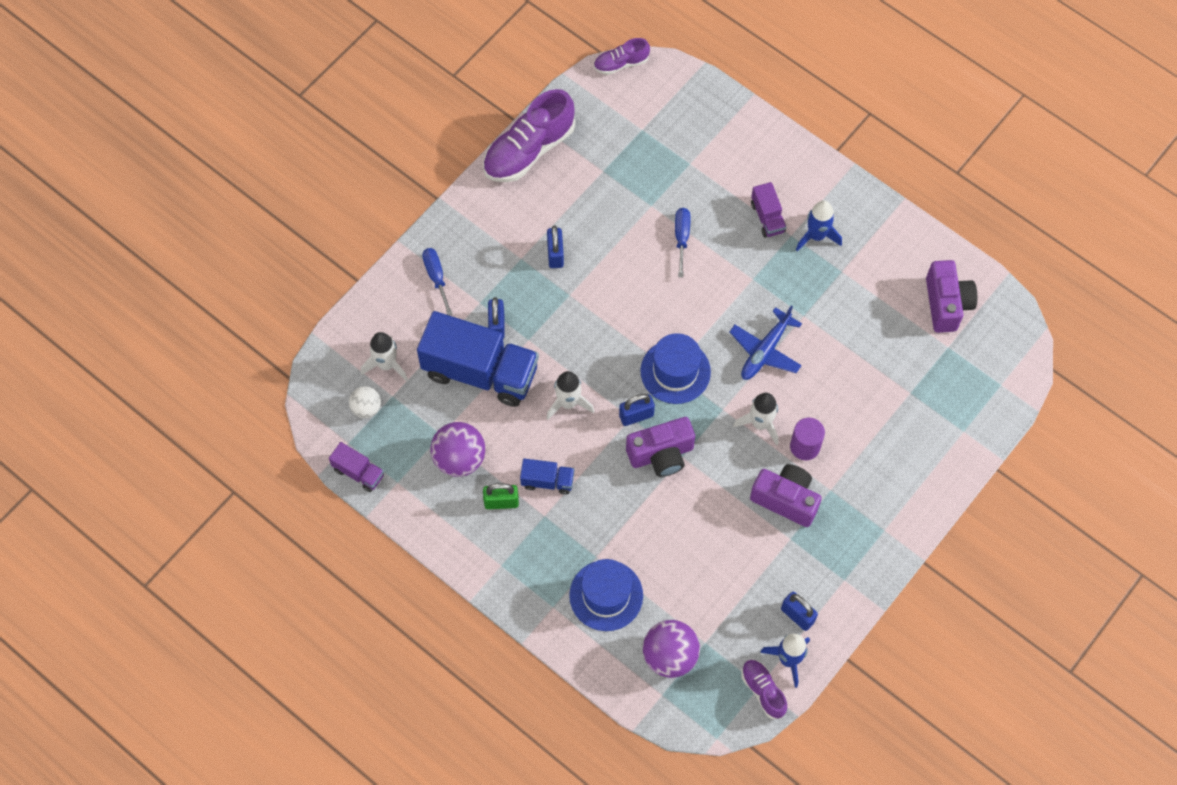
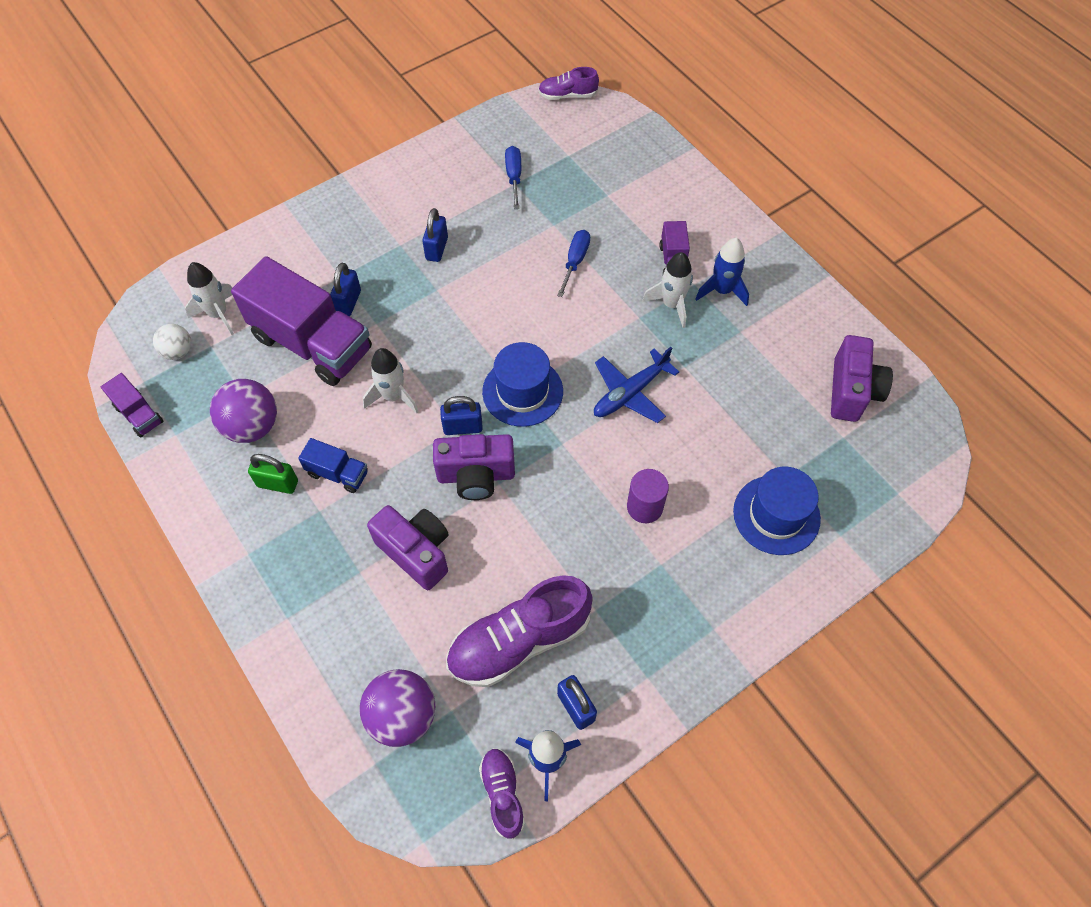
camera: 15 degrees right, 5 degrees down
(436, 277) = (306, 244): blue screwdriver -> blue screwdriver (514, 177)
(480, 372) = (312, 343): blue truck -> purple truck
(529, 150) = (447, 150): purple shoe -> purple shoe (519, 641)
(606, 595) = (353, 620): blue hat -> blue hat (776, 515)
(760, 424) = (600, 469): white rocket -> white rocket (671, 304)
(785, 499) = (604, 562): purple camera -> purple camera (416, 552)

